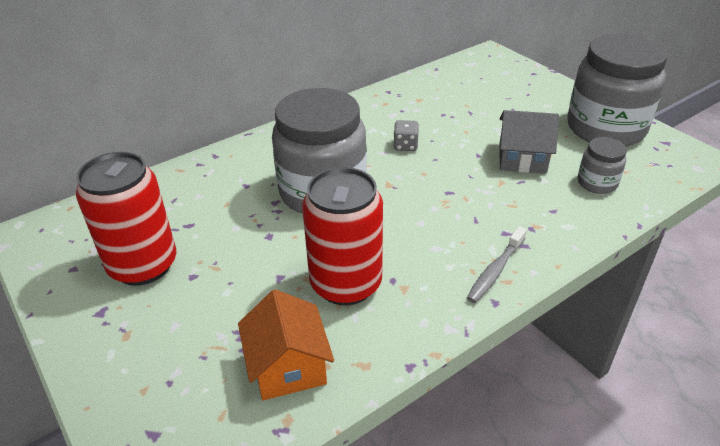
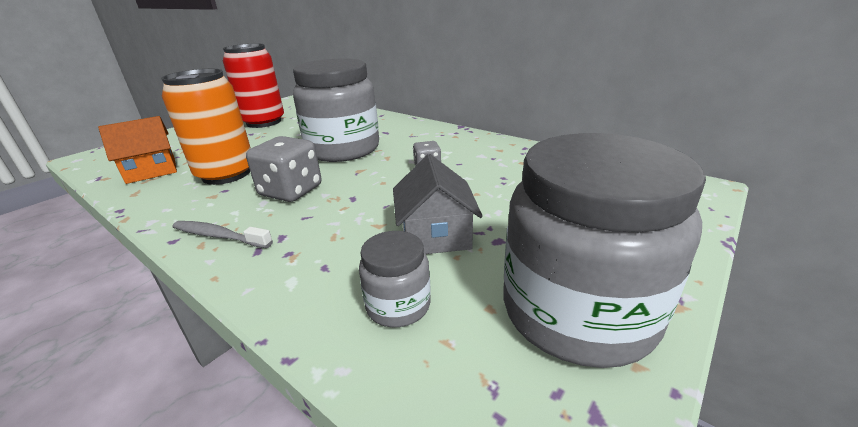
camera: 75 degrees right, 10 degrees down
(346, 284) = (226, 174): red can -> orange can
(418, 229) = (291, 191): none -> grey dice

